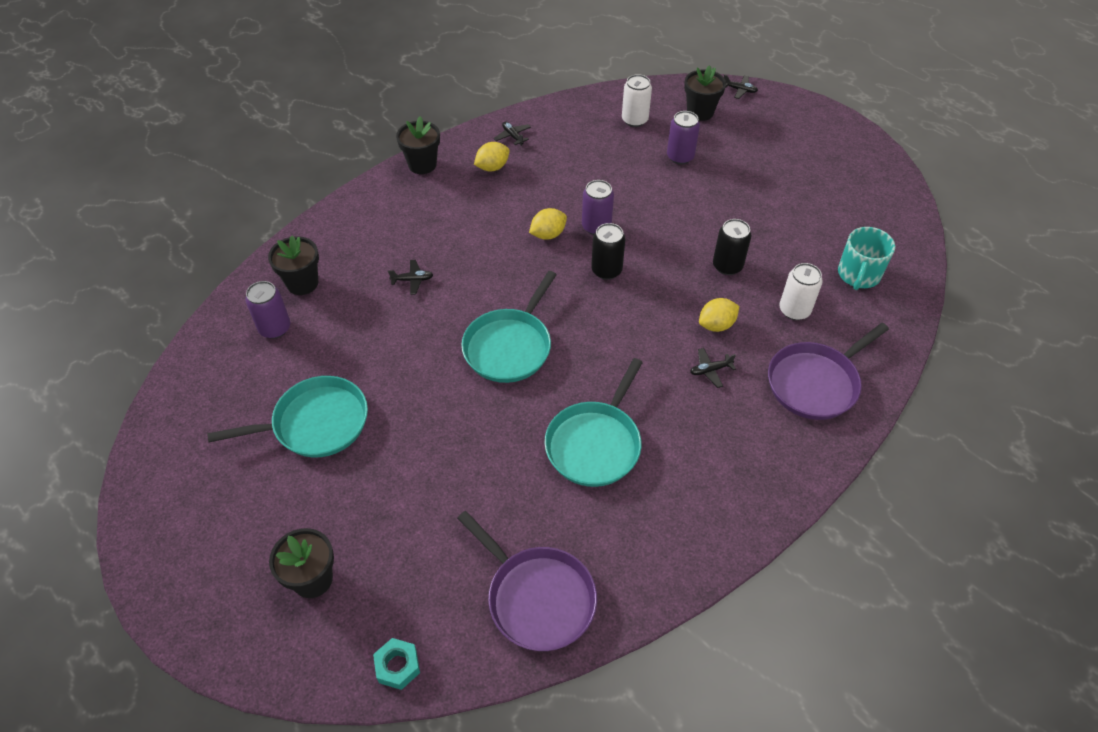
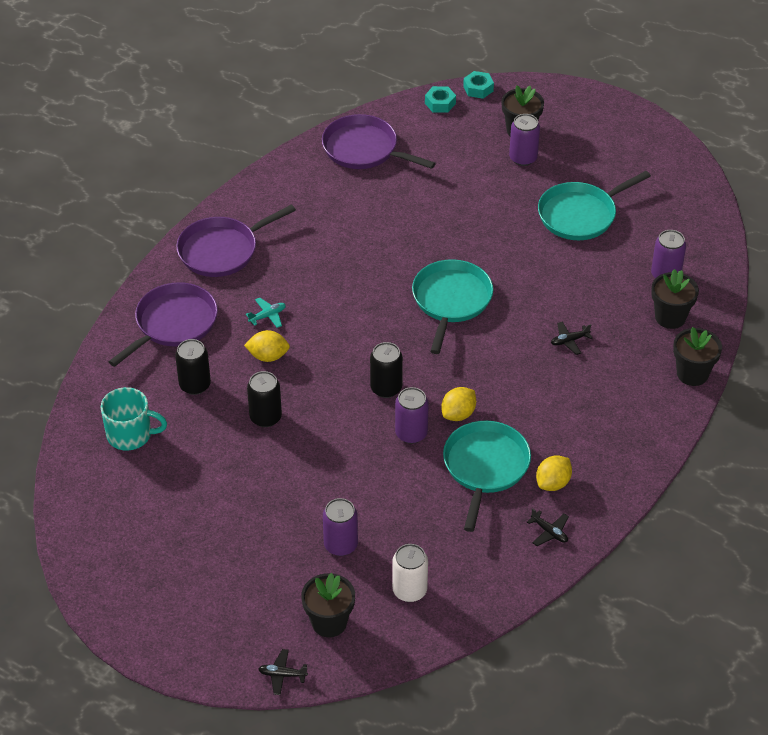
camera: 165 degrees right, 5 degrees down
(328, 684) = (478, 89): none -> turquoise nut
(335, 528) = (523, 158): none -> purple can
(422, 164) = (633, 470): black flower pot -> black flower pot (692, 374)
(595, 444) = (352, 243): turquoise pan -> turquoise pan (485, 467)
(710, 370) = (267, 316): black plane -> turquoise plane
(716, 325) = (268, 356): yellow lemon -> yellow lemon turned 45 degrees clockwise
(754, 469) = (221, 250): none -> purple pan
(794, 310) = (195, 385): white can -> black can
(858, 275) = (130, 435): turquoise mug -> turquoise mug turned 90 degrees clockwise

